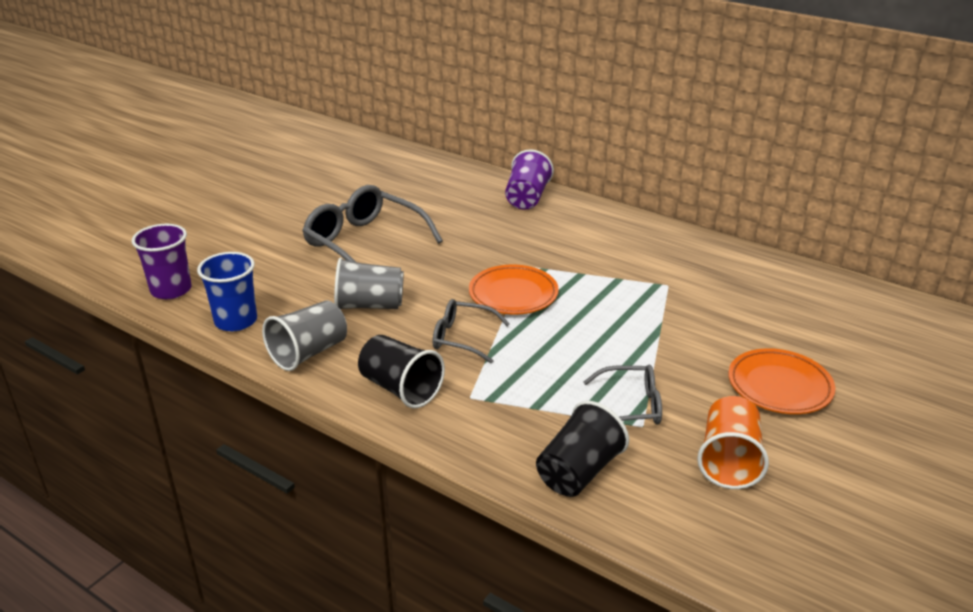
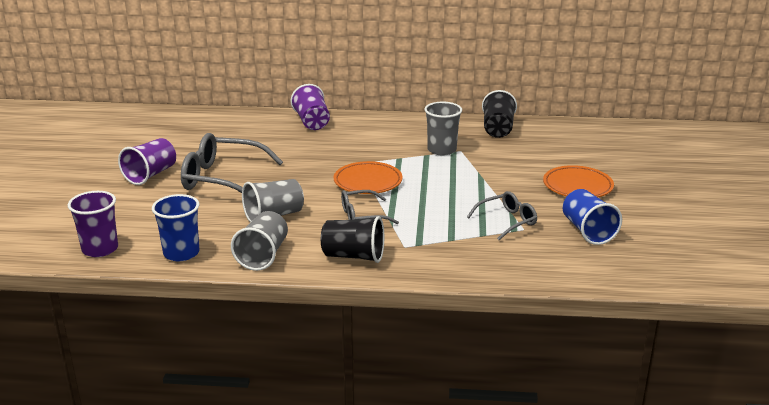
camera: 30 degrees left, 5 degrees down
(301, 217) = (150, 175): none -> purple cup
(579, 472) = (513, 263): black cup -> black cup (498, 129)
(644, 277) = (442, 150): none -> grey cup
(728, 461) = (587, 231): orange cup -> blue cup

